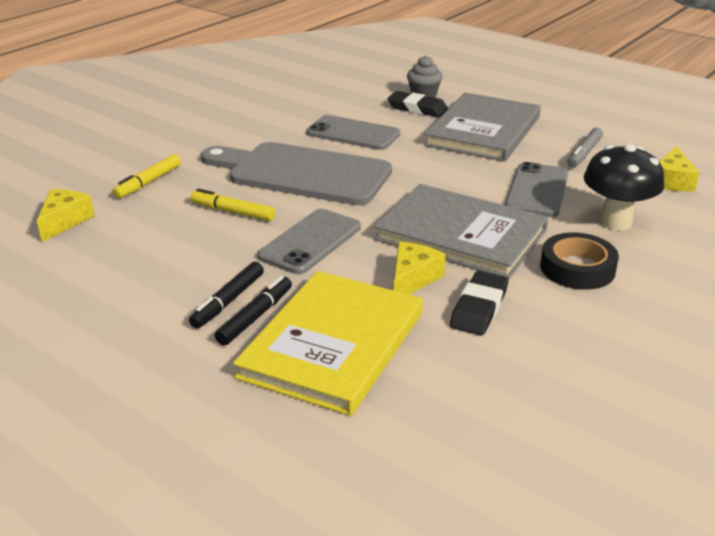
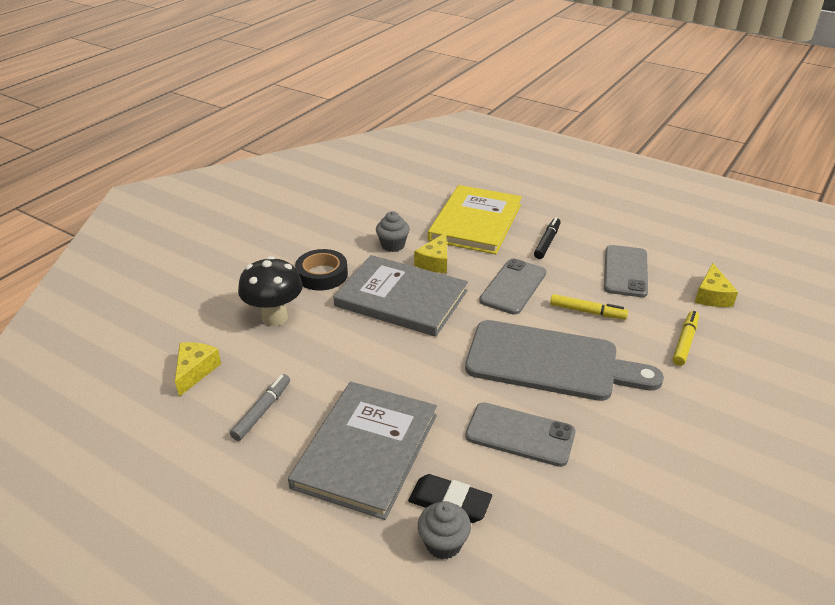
camera: 175 degrees right, 5 degrees up
(255, 317) = (525, 234): black marker -> none
(479, 308) = (393, 245): black eraser -> grey cupcake
(537, 190) = (329, 351): grey phone -> grey phone (625, 271)

